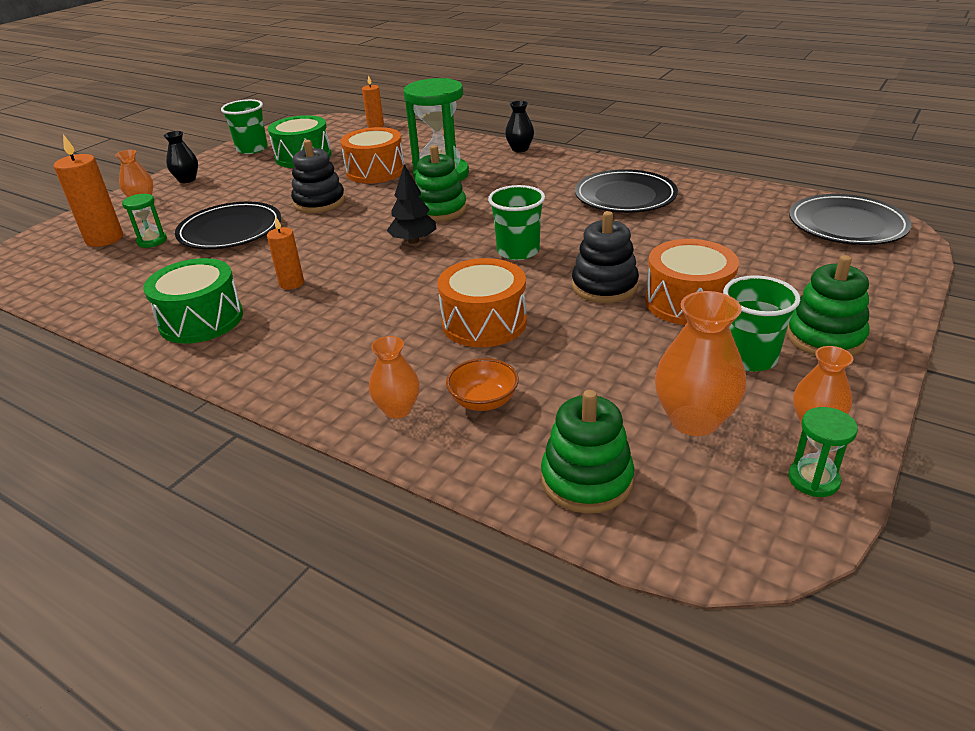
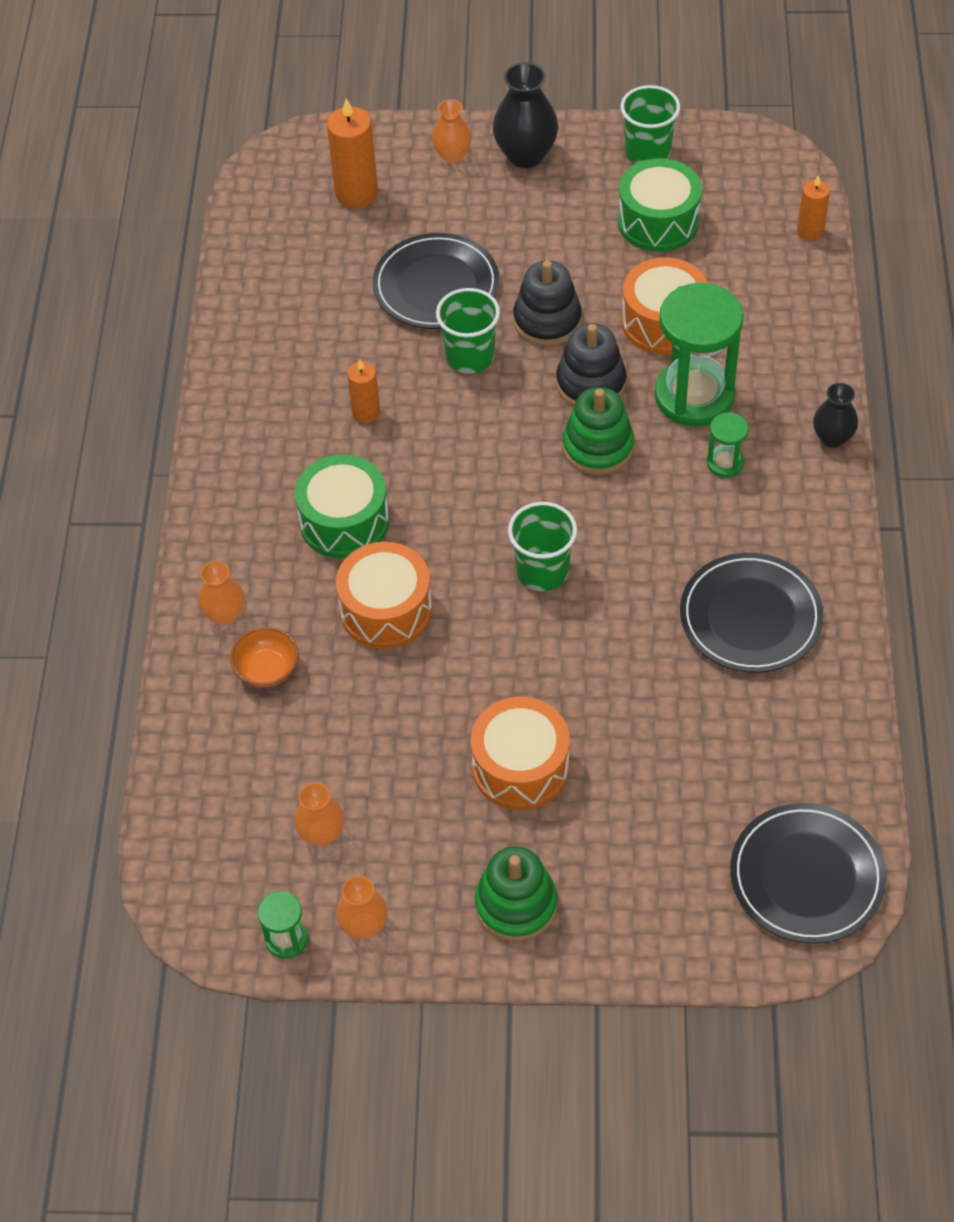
camera: 60 degrees right, 20 degrees up
(152, 241) = (375, 236): green hourglass -> green hourglass (725, 463)
(187, 179) = (525, 155): black vase -> black vase, size x1.63
(201, 320) = (268, 386): green drum -> green drum (344, 521)
(413, 241) = (510, 463): black tree -> none
(586, 480) = (207, 784): green stacking toy -> none
(604, 286) = (511, 681): black stacking toy -> black stacking toy (591, 383)
(694, 420) = (322, 833): orange vase -> orange vase, size x0.61
(749, 358) = (443, 849): green cup -> green cup (470, 356)

